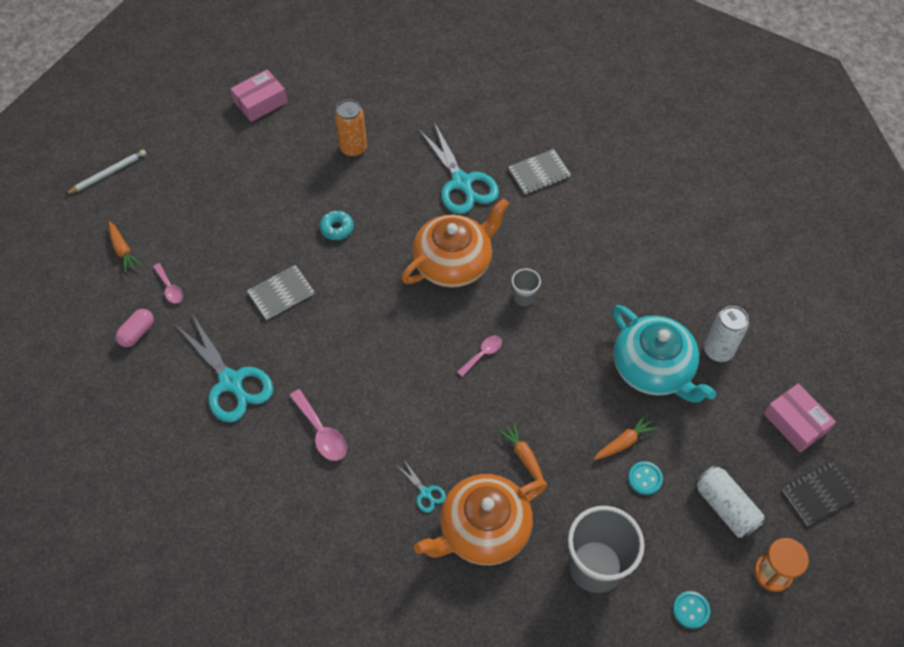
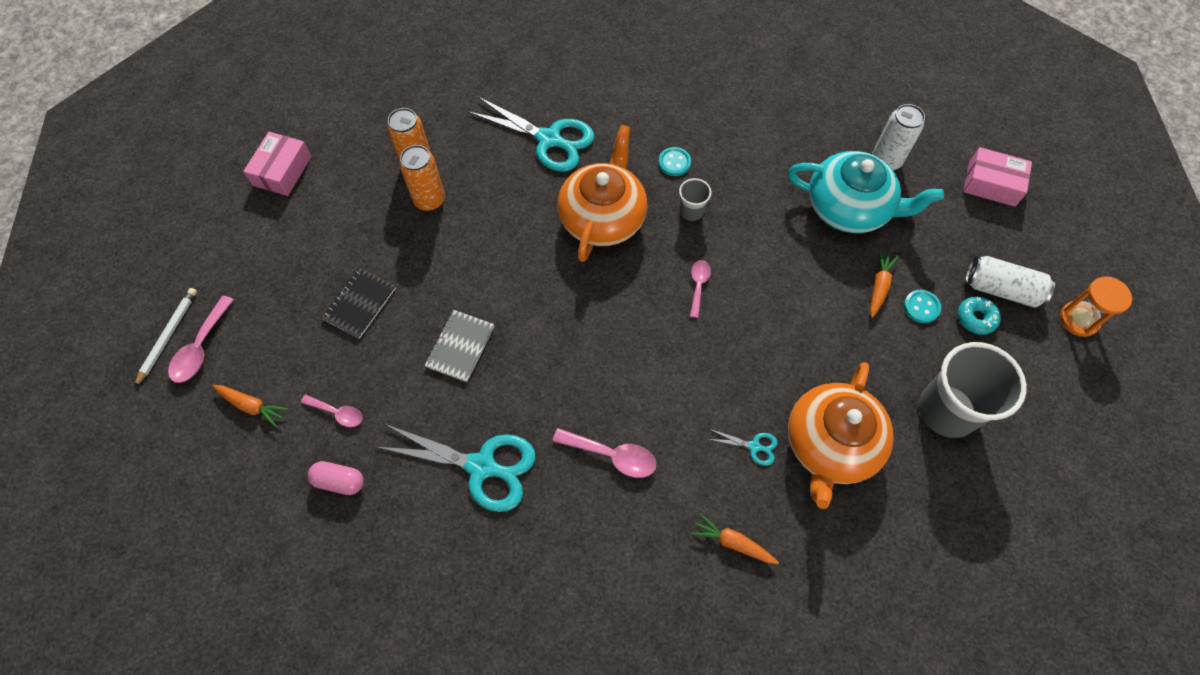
camera: 35 degrees left, 5 degrees up
(121, 193) = (201, 348): none -> pink spoon
(137, 333) = (339, 481): pink capsule -> pink capsule turned 75 degrees counterclockwise
(337, 228) = (465, 250): turquoise donut -> turquoise donut (976, 318)
(341, 179) = (429, 200): none -> orange can
(523, 456) = (809, 355): orange carrot -> orange carrot (733, 542)
(539, 173) = (612, 92): grey notebook -> none
(691, 610) = (1048, 395): turquoise button -> turquoise button (674, 162)
(819, 494) = (1056, 231): black notebook -> black notebook (360, 304)

